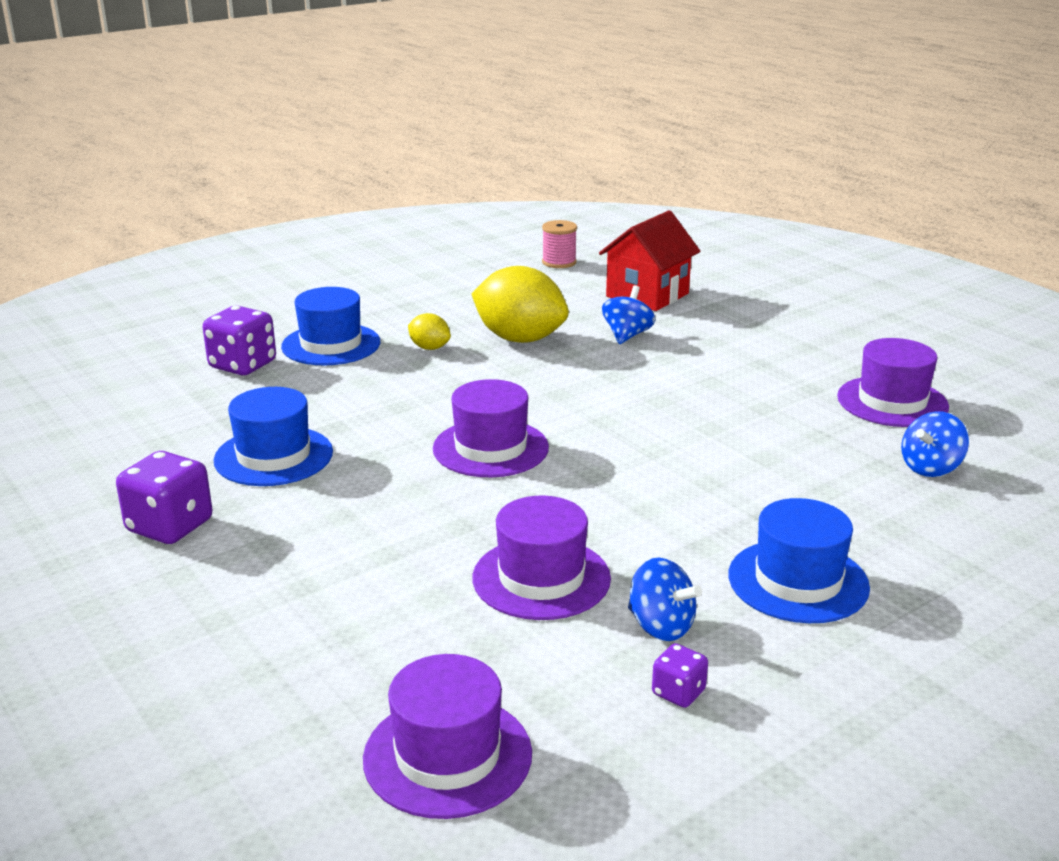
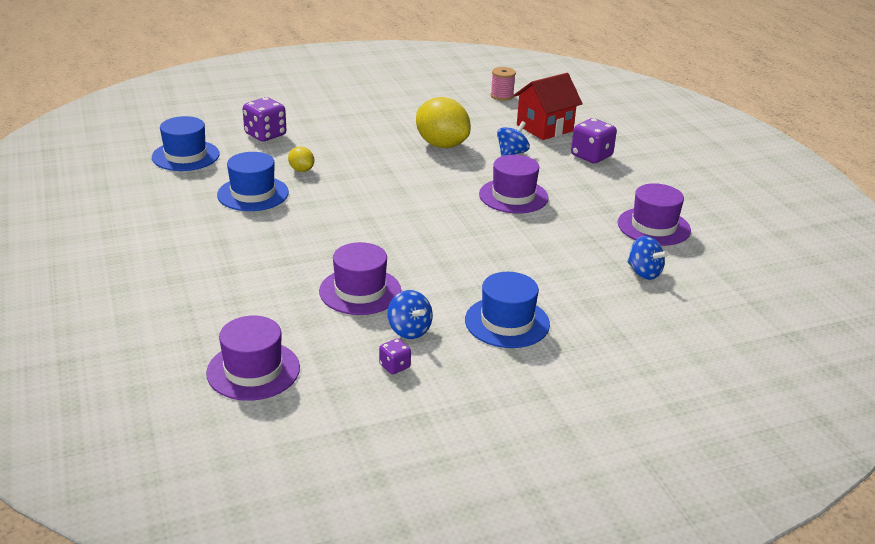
camera: 15 degrees right, 5 degrees up
(170, 526) = (176, 223): purple dice -> purple dice (591, 156)
(331, 344) = (324, 130): blue hat -> blue hat (185, 156)
(429, 348) = (382, 142): yellow lemon -> yellow lemon (301, 170)
(490, 448) = (379, 211): purple hat -> purple hat (513, 196)
(930, 468) = (644, 273): blue spinning top -> blue spinning top turned 105 degrees counterclockwise

